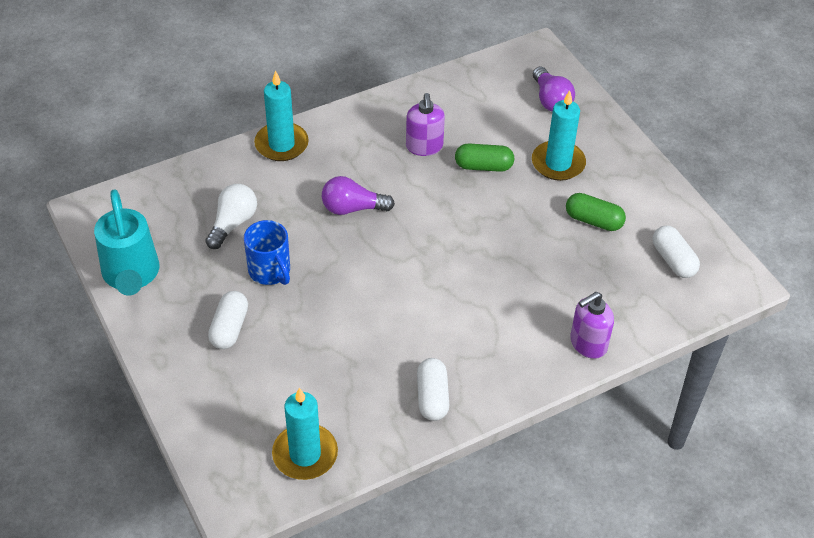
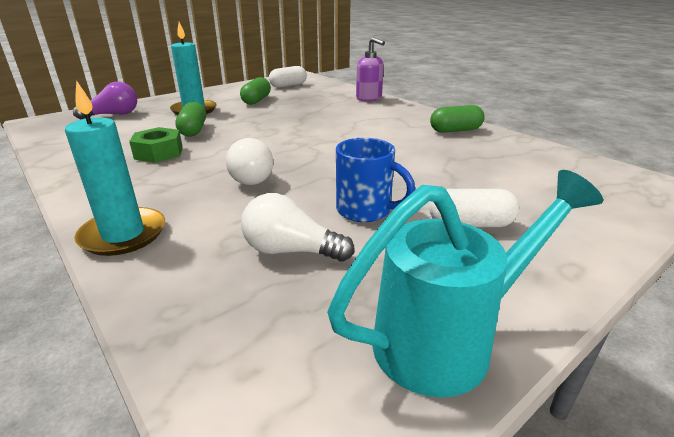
camera: 100 degrees left, 20 degrees down
(270, 271) = (366, 210): blue mug -> blue mug turned 75 degrees clockwise
(305, 454) = (568, 166): turquoise candle -> none
(353, 208) = (251, 176): purple light bulb -> white light bulb
(424, 146) = (159, 153): purple soap dispenser -> green nut
(432, 397) = (455, 130): white capsule -> green capsule

